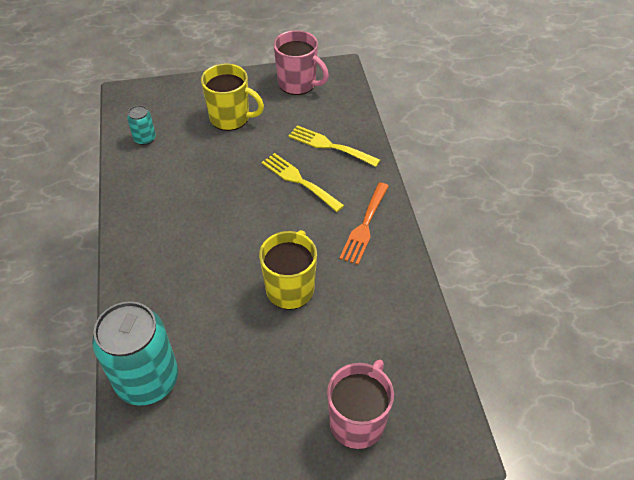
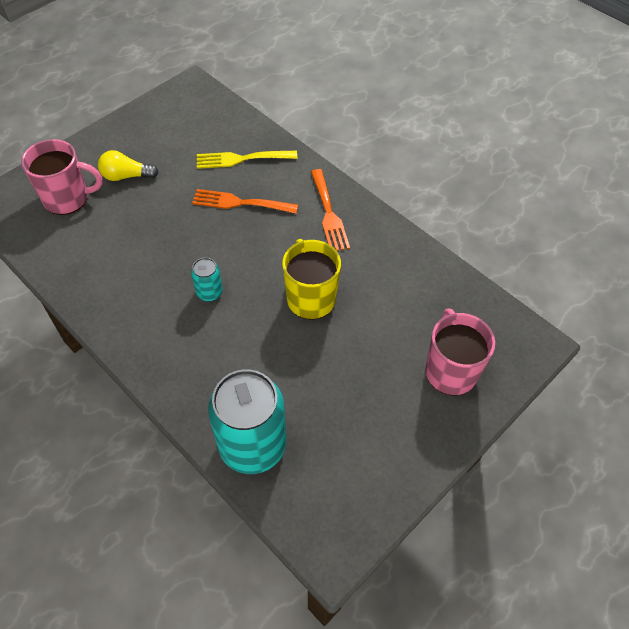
camera: 35 degrees left, 5 degrees up
(145, 139) = (54, 236): turquoise can -> turquoise can (209, 292)
(231, 118) = (126, 176): yellow mug -> yellow light bulb
(298, 84) = (164, 115): pink mug -> pink mug (68, 198)
(299, 180) = (240, 203): yellow fork -> orange fork

